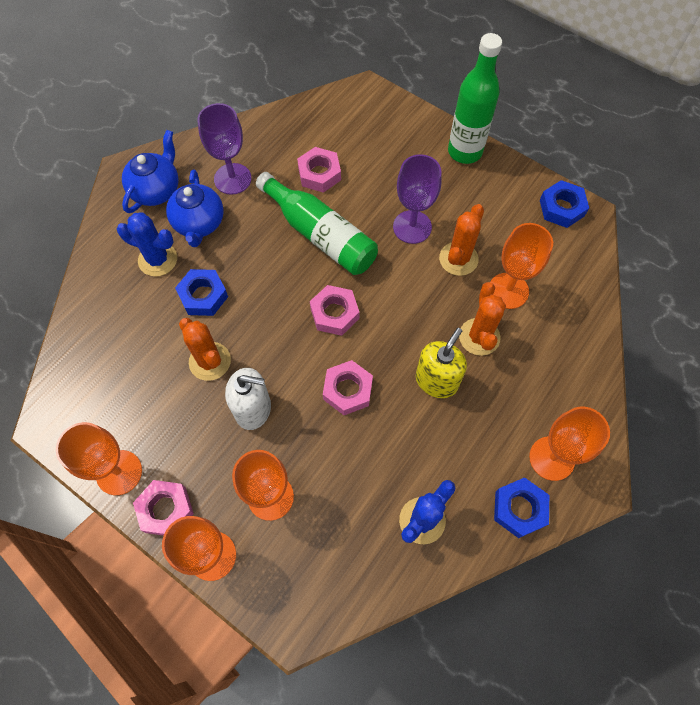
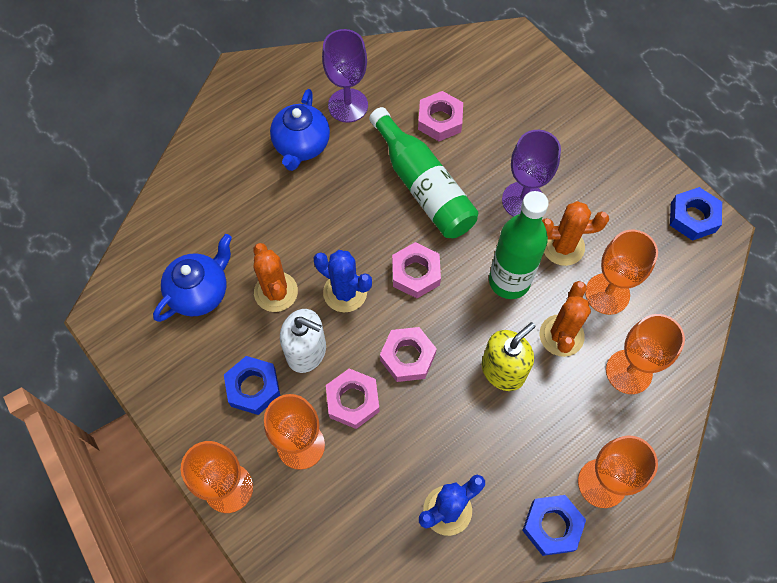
camera: 15 degrees right, 0 degrees up
(119, 472) = (159, 381): orange goblet -> orange goblet (628, 372)
(156, 190) = (267, 100): blue teapot -> blue teapot (200, 292)
(158, 259) = (250, 174): blue cactus -> blue cactus (345, 292)
(166, 509) = (195, 430): pink nut -> pink nut (353, 401)
(203, 296) = (286, 222): blue nut -> blue nut (253, 387)
(458, 259) = (563, 246): orange cactus -> orange cactus turned 45 degrees clockwise
(465, 151) = (603, 130): green bottle -> green bottle (509, 281)

